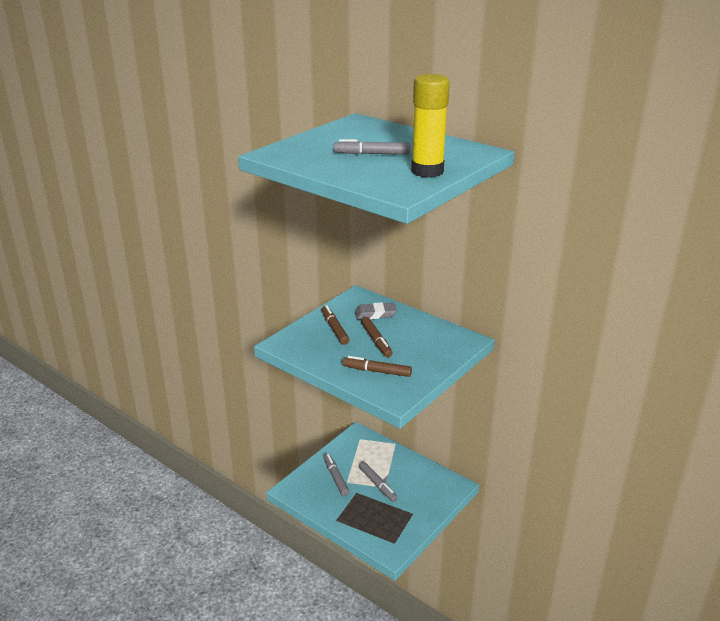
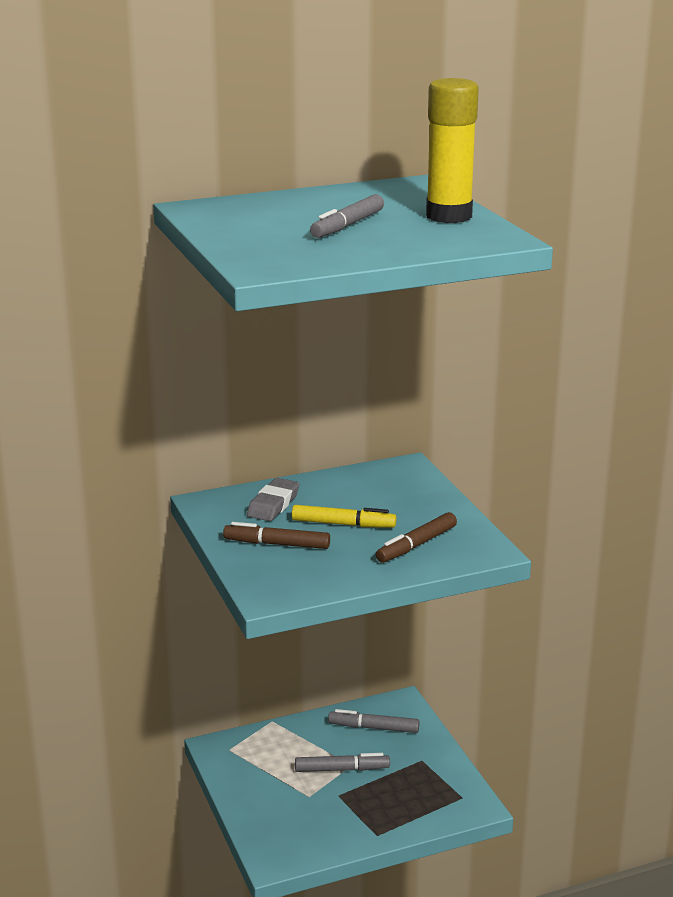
camera: 60 degrees left, 5 degrees down
(336, 477) = (290, 803): grey marker -> grey marker (373, 727)
(376, 341) = (343, 524): brown marker -> yellow marker

